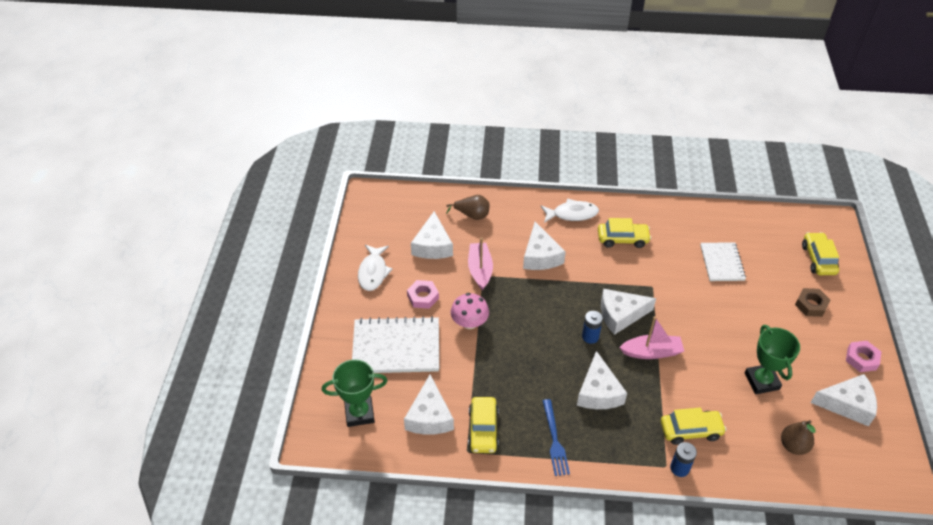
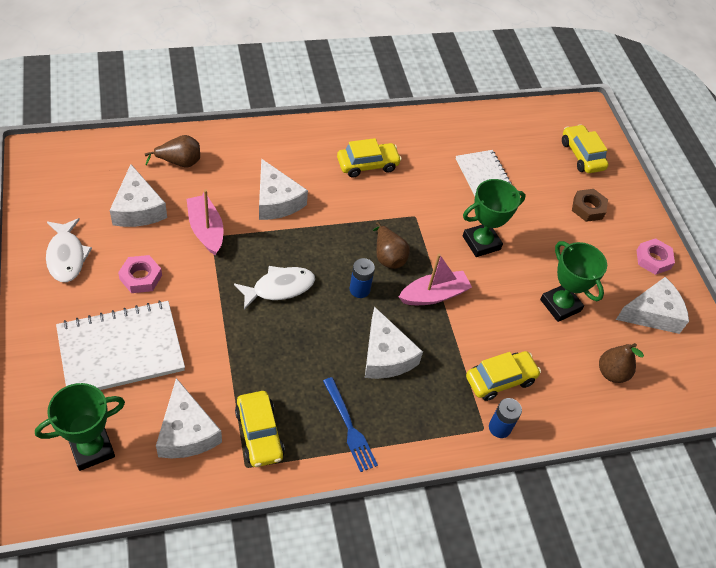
camera: 25 degrees left, 5 degrees up
(469, 322) = (209, 300): pink mushroom -> none
(572, 214) = (301, 143): white fish -> white fish (279, 288)
(620, 315) = (388, 256): white cheese -> brown pear
(704, 317) = (481, 243): none -> green trophy

